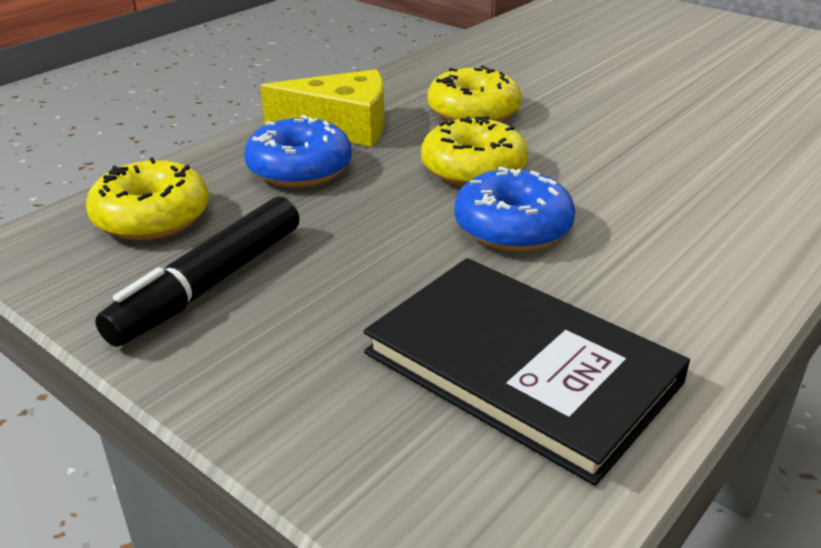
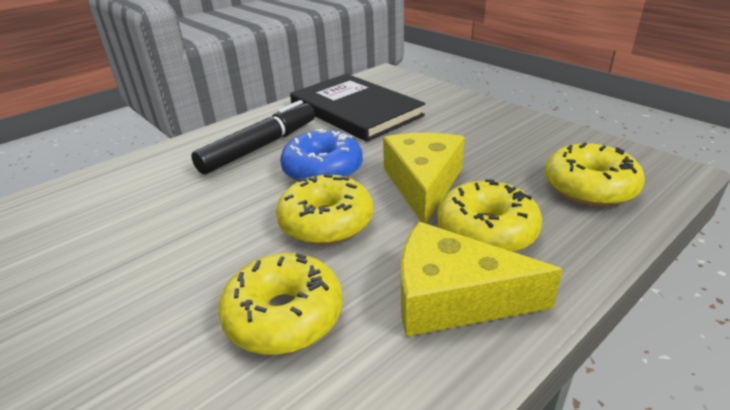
camera: 170 degrees left, 0 degrees up
(209, 284) = (516, 144): black marker -> black marker (260, 147)
(299, 169) = (486, 231): blue donut -> yellow donut
(367, 214) = (423, 184): none -> yellow cheese

